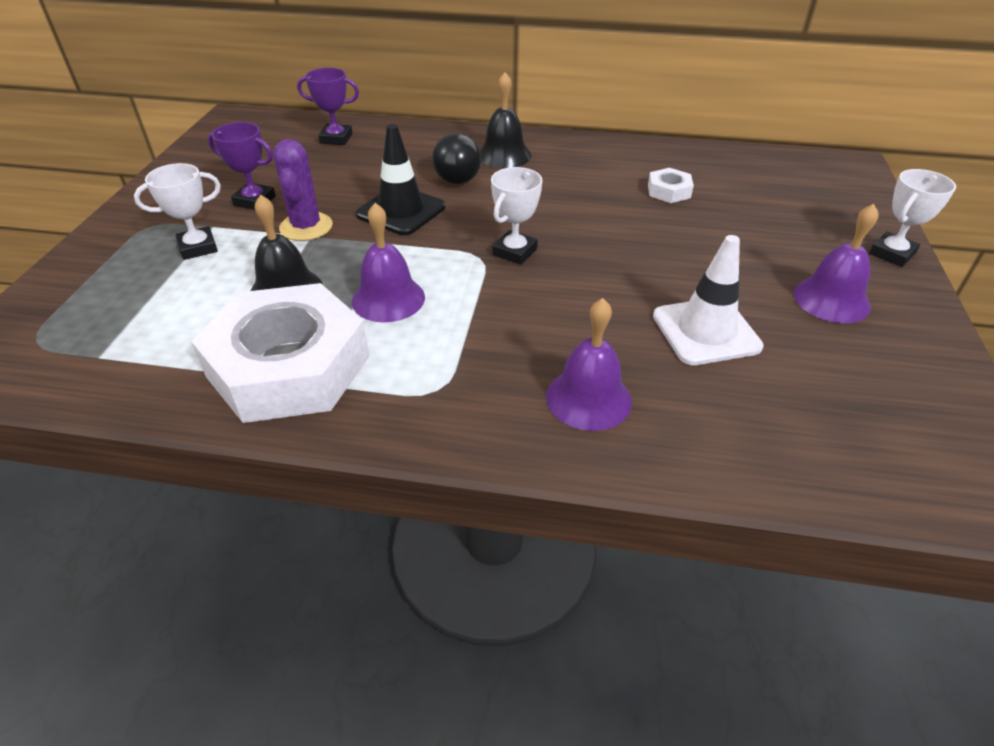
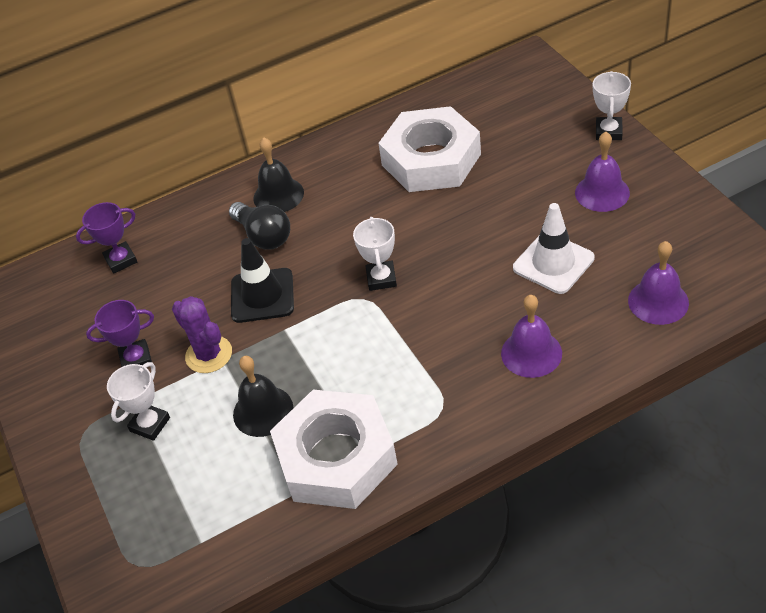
camera: 30 degrees left, 5 degrees up
(388, 299) = (340, 370): purple bell -> purple bell (658, 301)
(668, 191) = (431, 159): white nut -> white nut, size x2.49

